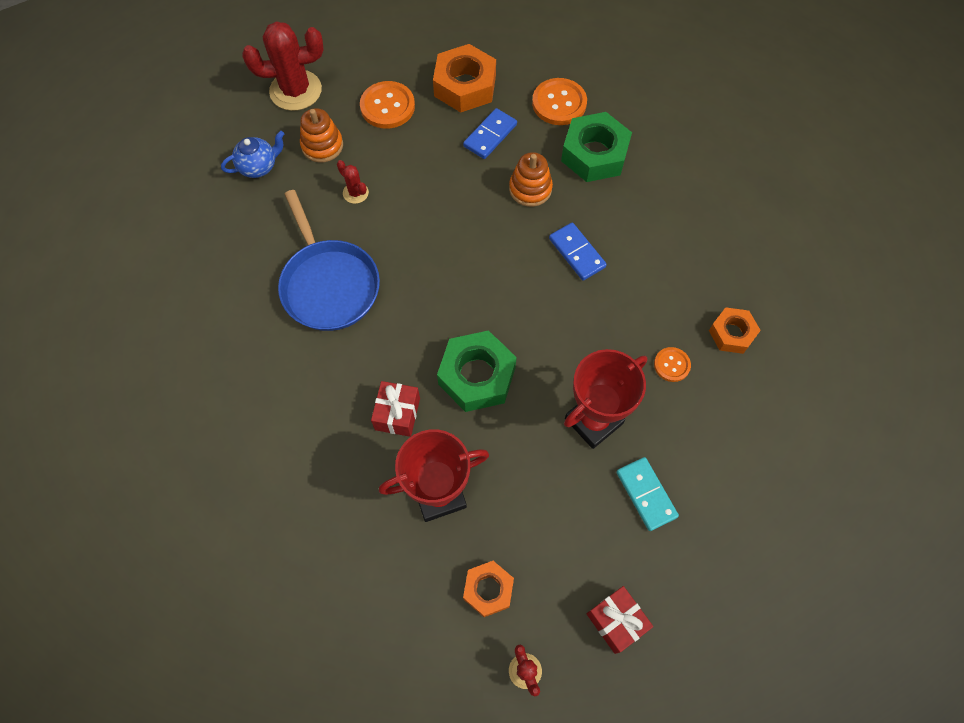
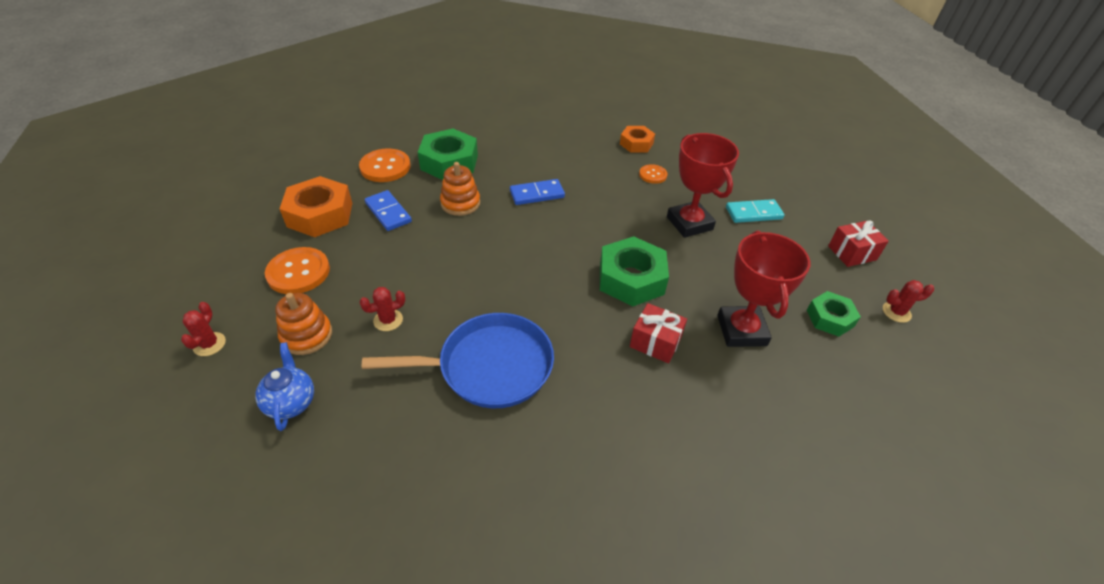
camera: 75 degrees left, 20 degrees down
(295, 90) = (209, 344): red cactus -> red cactus, size x0.47
(488, 589) = (830, 318): orange nut -> green nut

